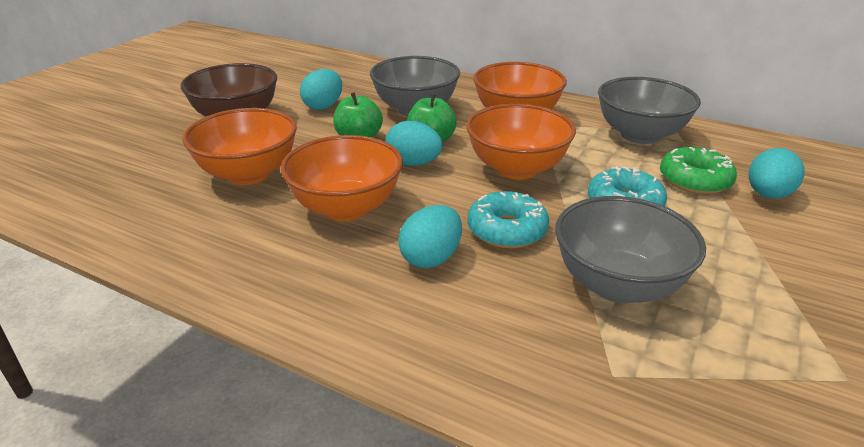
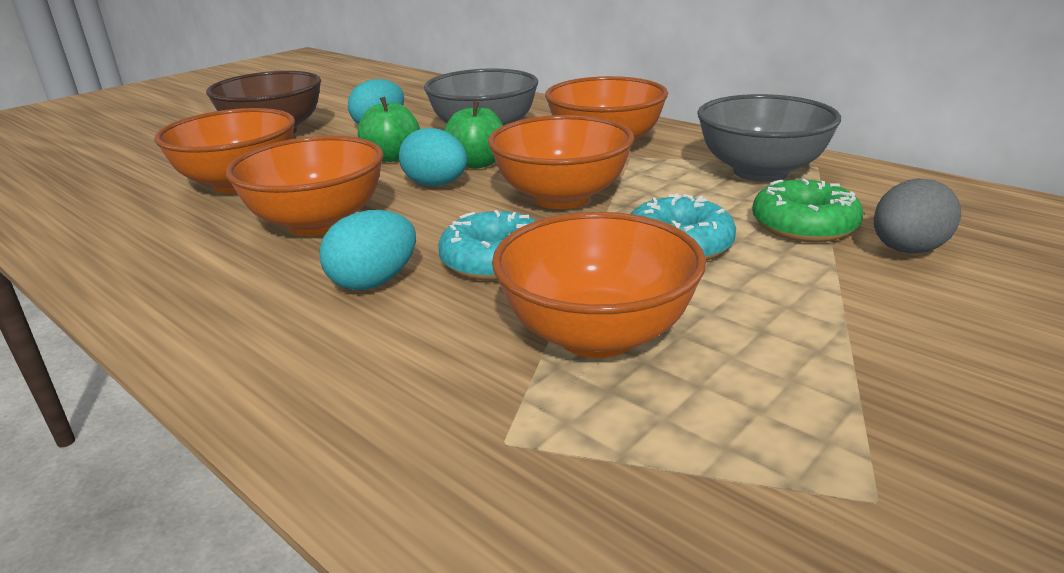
camera: 15 degrees right, 5 degrees down
(617, 284) = (597, 335): grey bowl -> orange bowl
(767, 195) = (907, 250): turquoise egg -> grey egg

